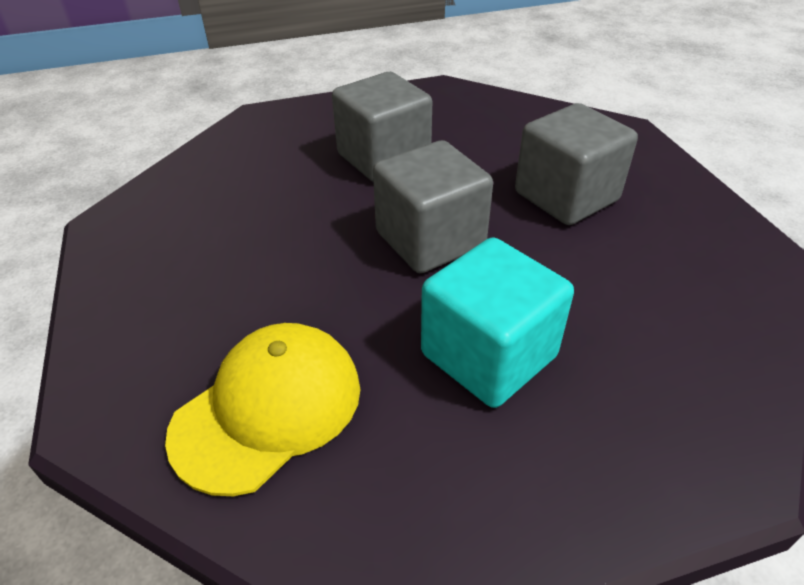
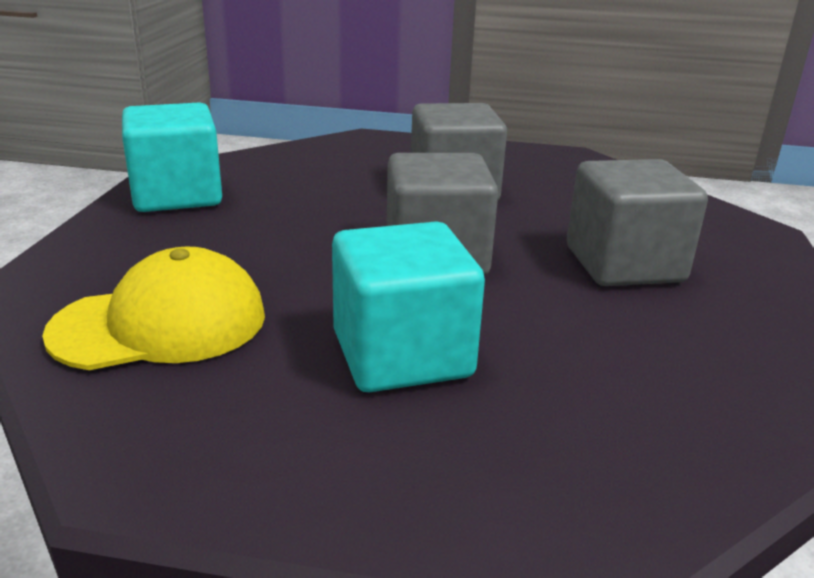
camera: 25 degrees right, 15 degrees down
(143, 247) = (177, 195): none -> turquoise cube

